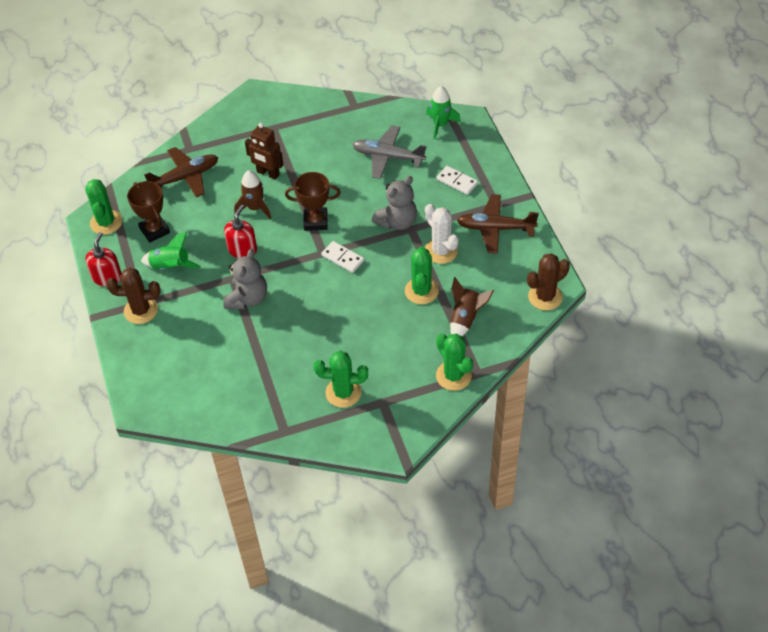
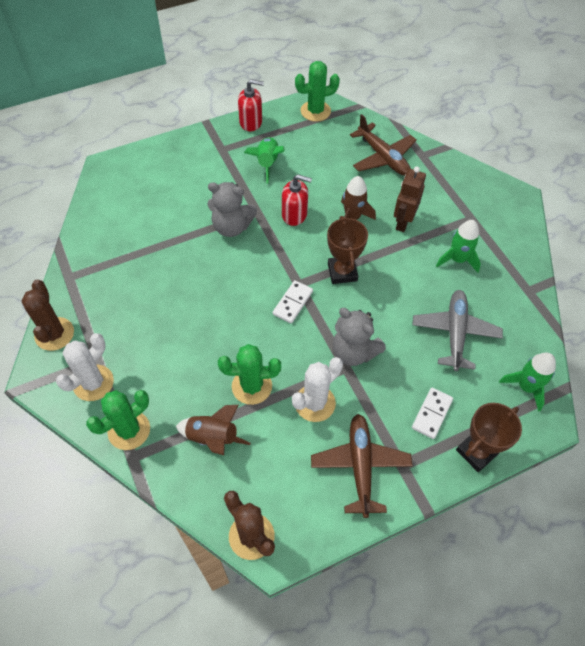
camera: 80 degrees right, 5 degrees up
(141, 310) = (213, 150): brown cactus -> brown cactus (54, 334)
(154, 230) = (311, 145): brown trophy -> brown trophy (476, 452)
(316, 144) = (457, 259): none -> green rocket
(343, 392) = (112, 322): green cactus -> none
(405, 404) = (93, 383): none -> white cactus

